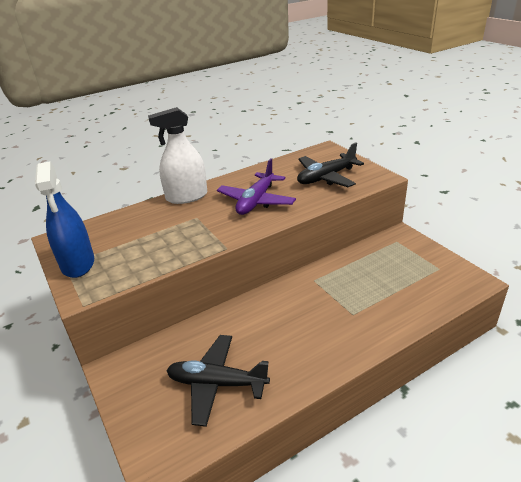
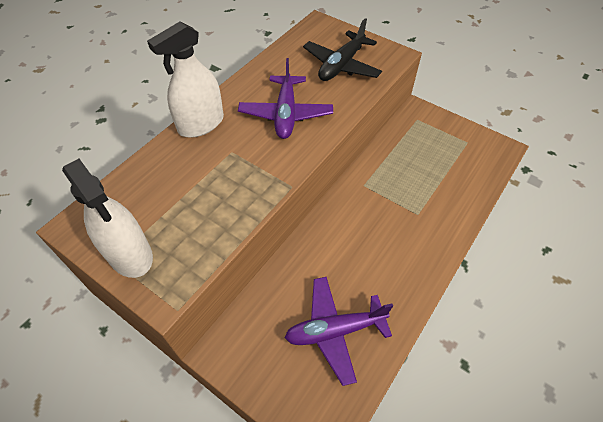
camera: 25 degrees left, 20 degrees up
(78, 263) = (130, 254): blue spray bottle -> white spray bottle
(217, 384) = (335, 331): black plane -> purple plane

